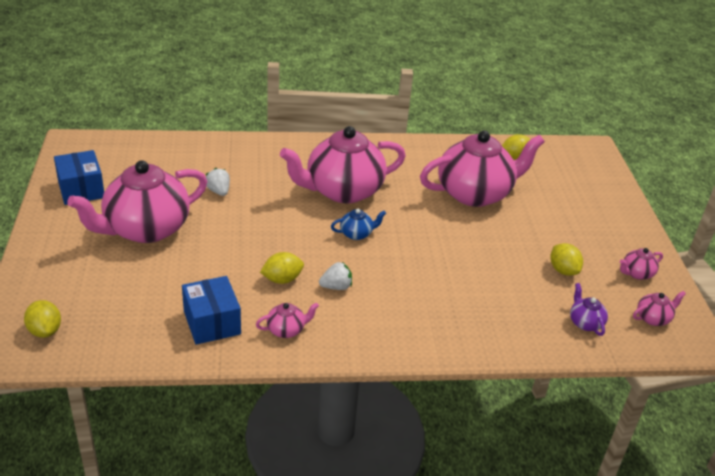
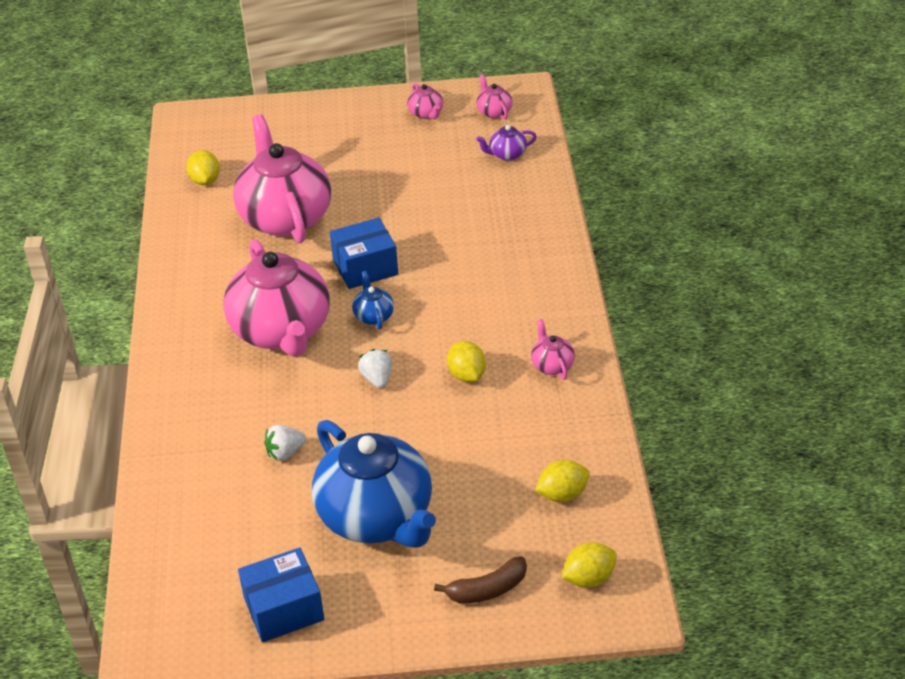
camera: 85 degrees left, 5 degrees up
(57, 277) = (487, 589): none -> brown banana
(145, 229) = (377, 517): pink teapot -> blue teapot
(212, 322) = (550, 428): blue box -> blue box (365, 267)
(336, 287) = (474, 329): white strawberry -> white strawberry (377, 379)
(563, 270) = (426, 161): yellow lemon -> yellow lemon (562, 494)

